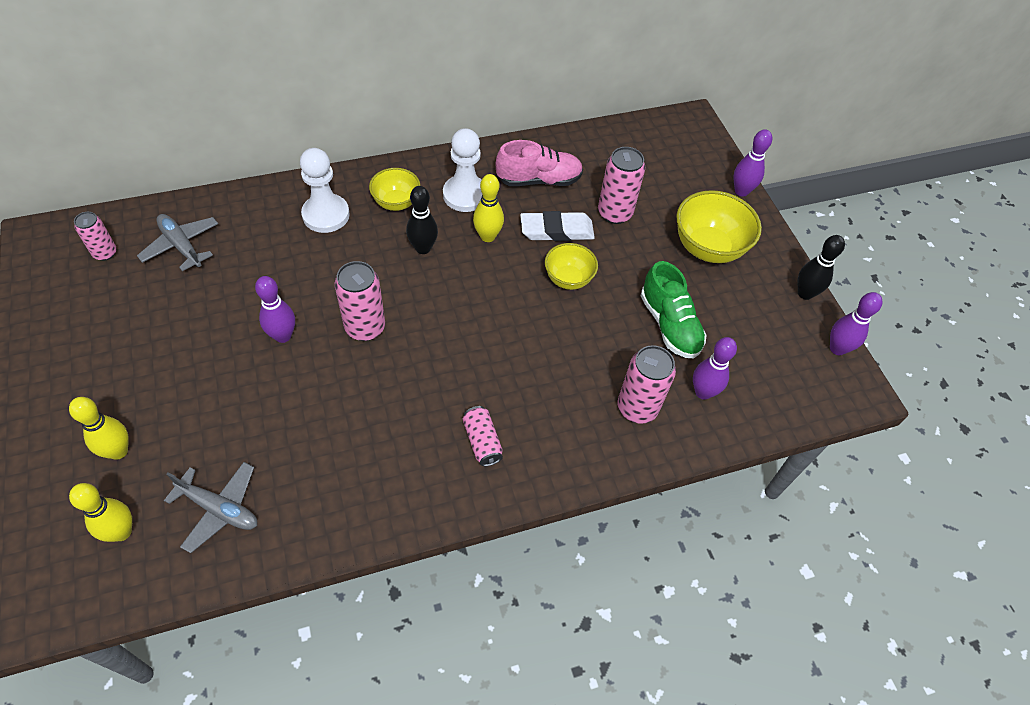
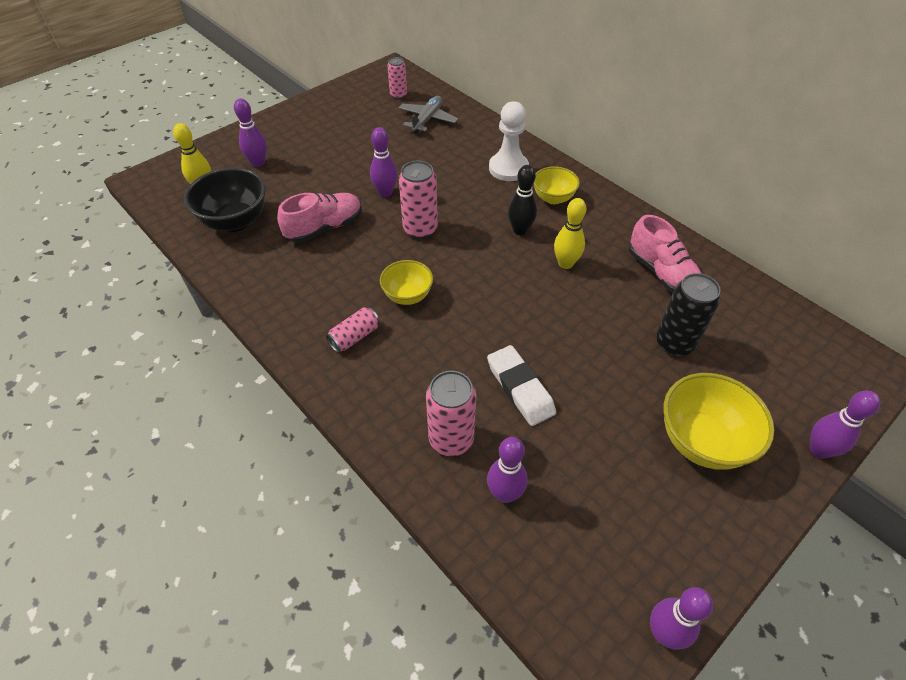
camera: 70 degrees right, 5 degrees down
(118, 451) = (258, 163): yellow bowling pin -> purple bowling pin
(219, 509) = (235, 221): grey plane -> black bowl
(300, 415) = (324, 228): none -> pink shoe
(465, 195) = (598, 233): white pawn -> none
(556, 230) = (613, 307): white eraser -> white eraser (520, 388)
(568, 279) = (563, 335): yellow bowl -> yellow bowl (407, 296)
(614, 213) = (674, 343): pink can -> black can
(669, 325) = (569, 436): green shoe -> none
(805, 293) = (721, 568): black bowling pin -> none

